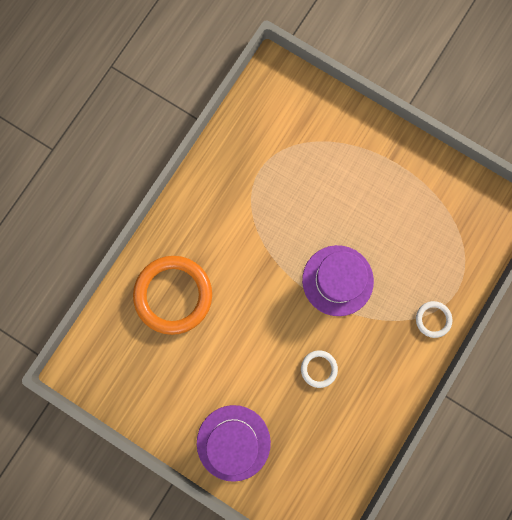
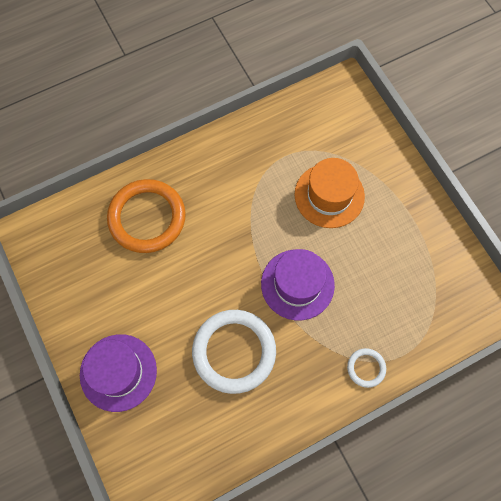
camera: 30 degrees right, 10 degrees down
(319, 185) = (329, 195): none -> orange hat
(319, 369) = (234, 352): white ring -> white ring, size x2.16

